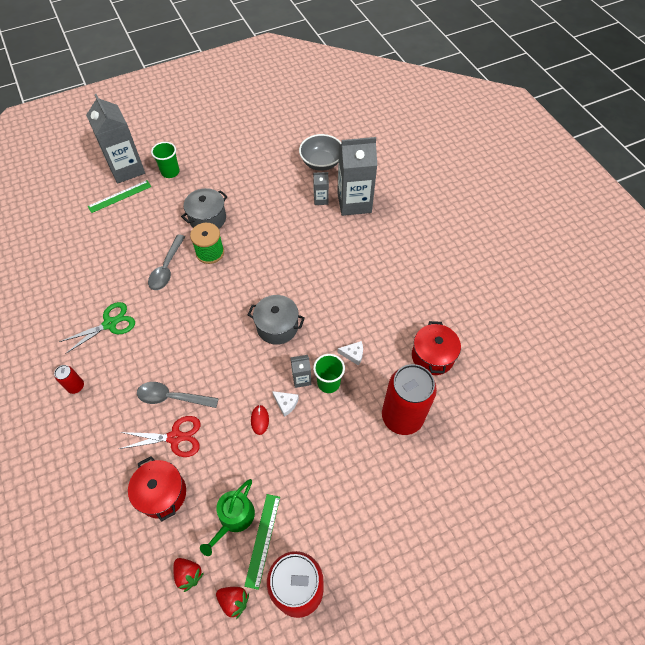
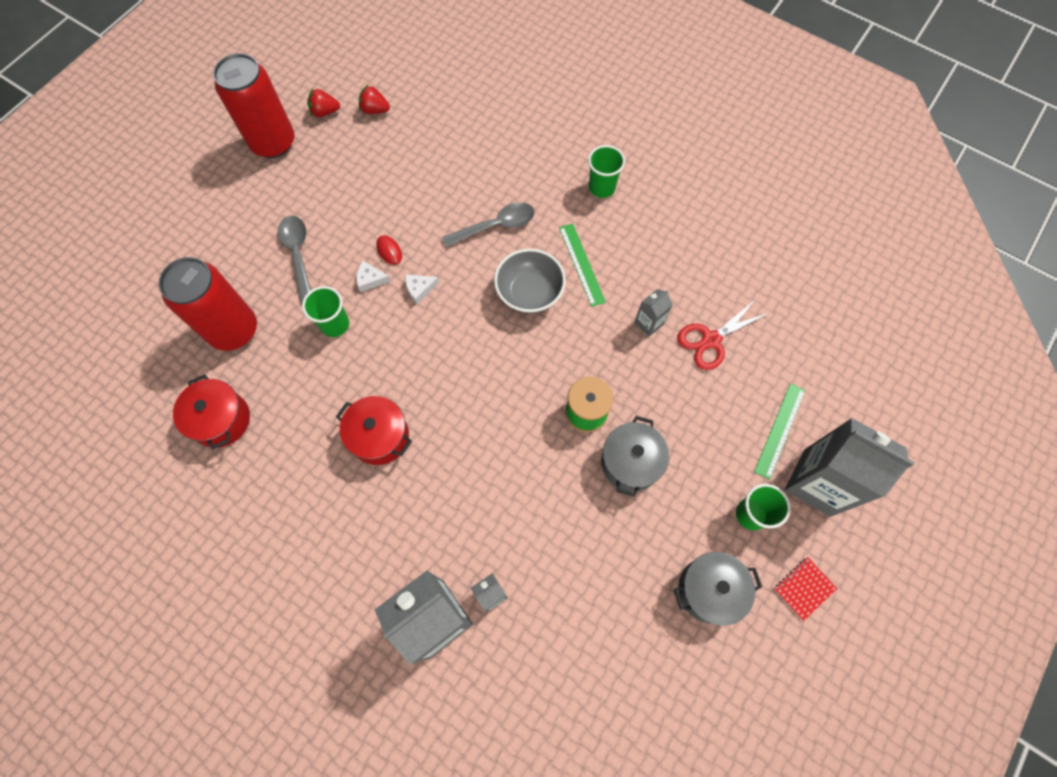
camera: 150 degrees right, 10 degrees up
(76, 386) = (602, 187): red can -> green cup
(110, 324) = (627, 262): green scissors -> none
(162, 493) = (441, 148): red pot -> red pot (380, 437)
(167, 268) = (622, 360): grey spoon -> grey spoon (298, 254)
(175, 138) = (804, 588): none -> red notebook
(175, 437) = (464, 195): red scissors -> red scissors (711, 340)
(234, 518) = (361, 162): green watering can -> none
(262, 540) = (325, 160): green ruler -> green ruler (581, 264)
(277, 327) = (432, 358): grey pot -> grey pot (709, 590)
(301, 379) = (368, 313): grey carton -> grey carton (649, 323)
(321, 162) = (535, 678): grey bowl -> grey bowl (529, 292)
(353, 354) = (322, 372): white cheese -> white cheese (419, 289)

